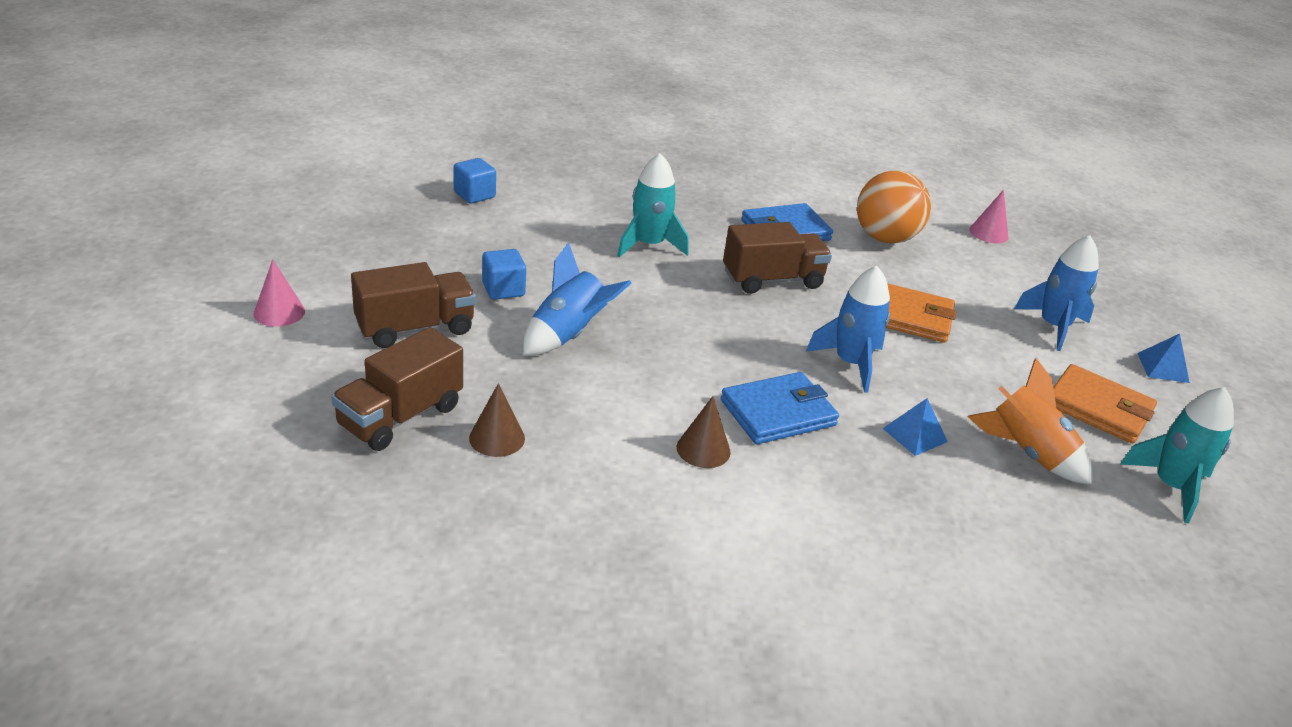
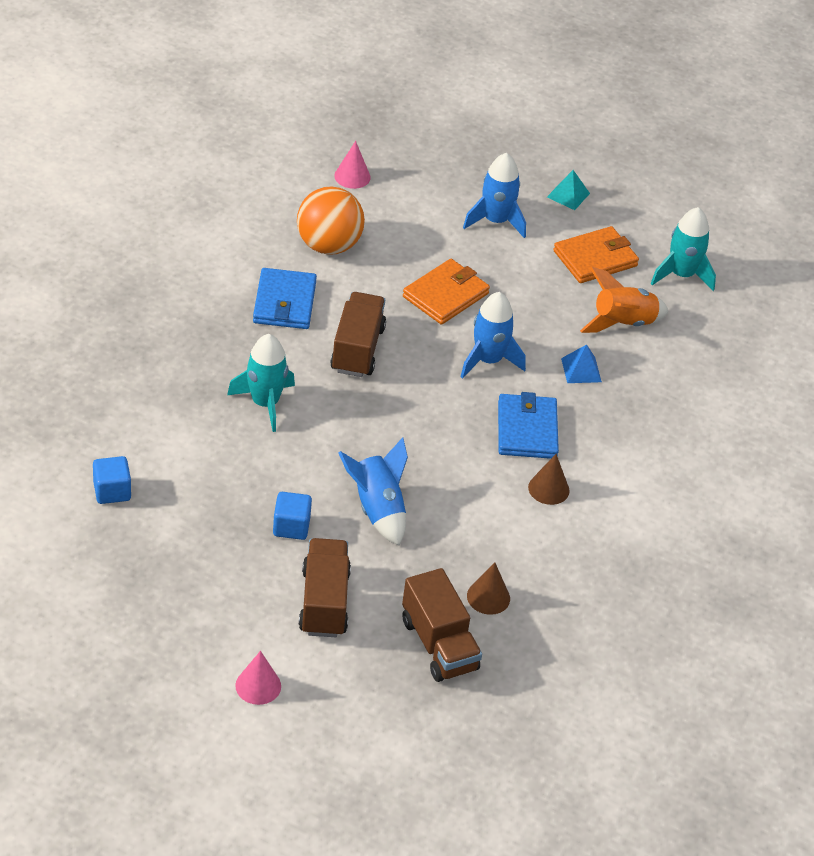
camera: 65 degrees left, 10 degrees up
(1163, 367) = (568, 195): blue pyramid -> turquoise pyramid

